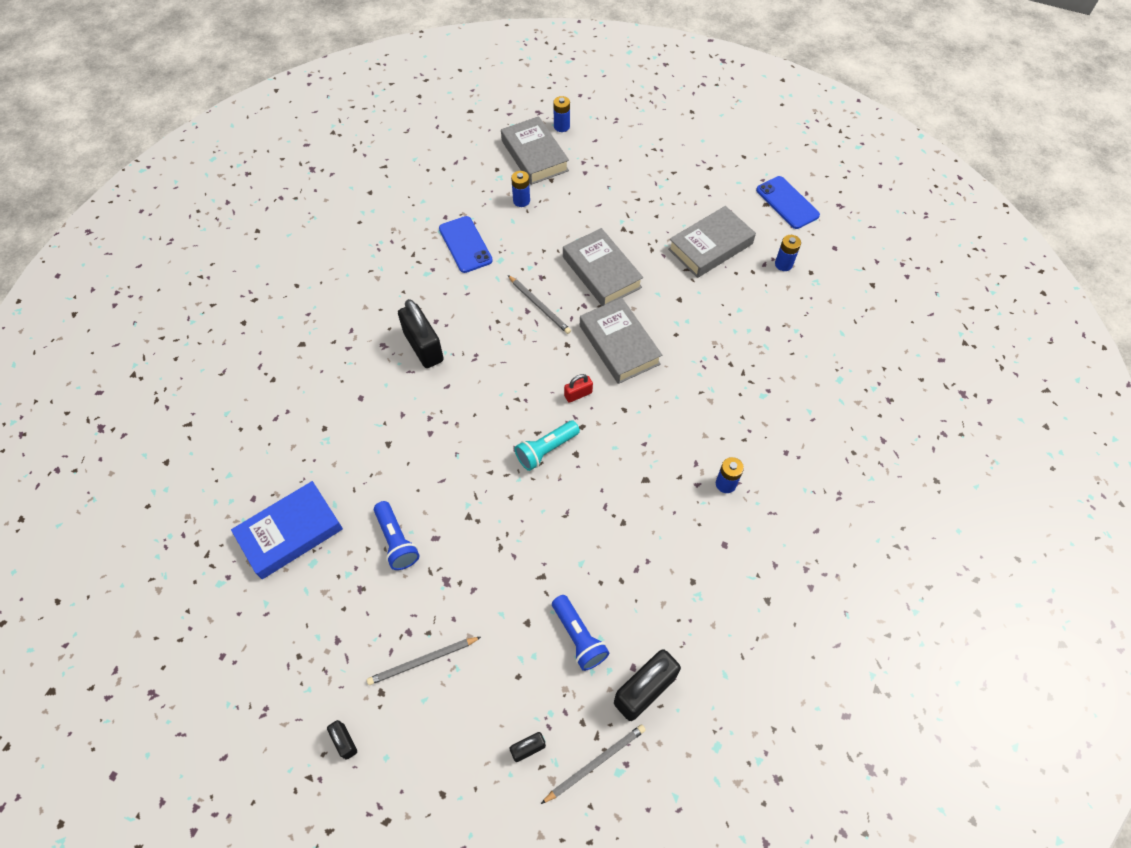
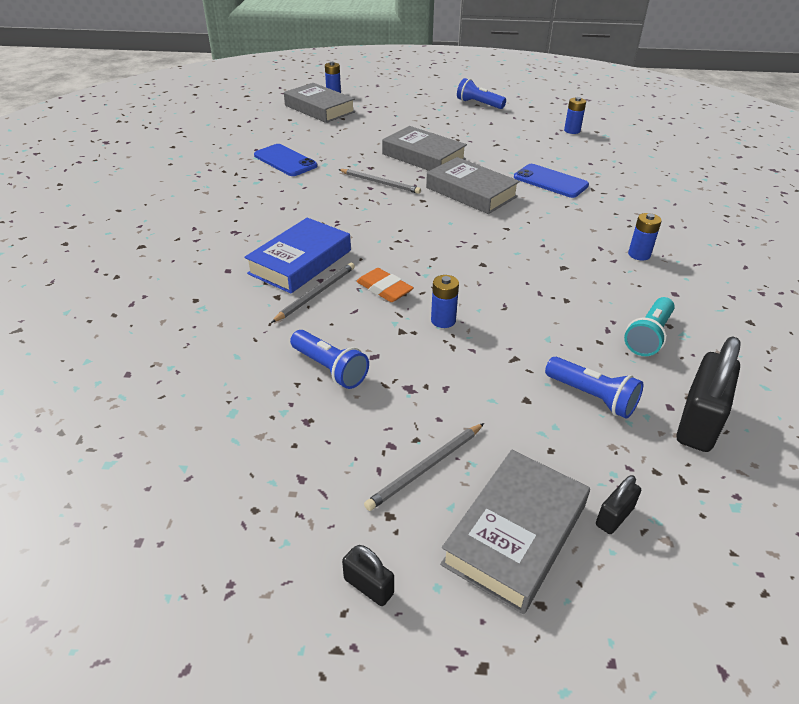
camera: 20 degrees left, 20 degrees down
(290, 533) = (190, 392): blue book -> blue book (300, 262)
(423, 347) = (279, 225): black padlock -> none
(477, 461) = (384, 289): none -> orange eraser
(521, 201) = (323, 131): blue battery -> blue battery (443, 320)
(546, 450) = (451, 267): turquoise flashlight -> turquoise flashlight (648, 336)
(578, 394) = (456, 227): red padlock -> none
(595, 763) = (703, 505): grey pencil -> grey pencil (316, 294)
(709, 186) = (479, 104): none -> blue flashlight
(710, 246) = (505, 131): grey book -> grey book (515, 534)
(787, 203) = (547, 103): blue phone -> blue phone (550, 181)

